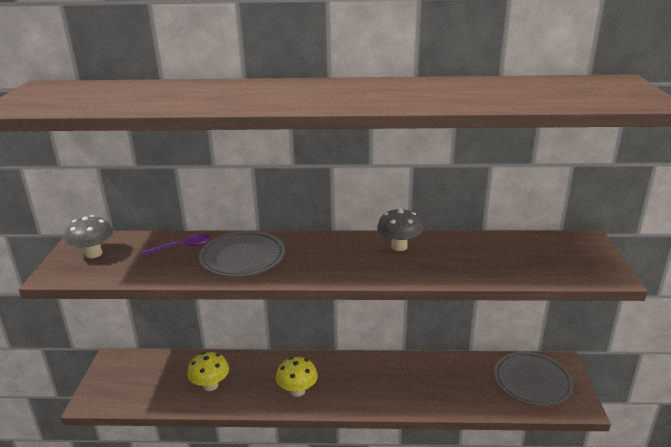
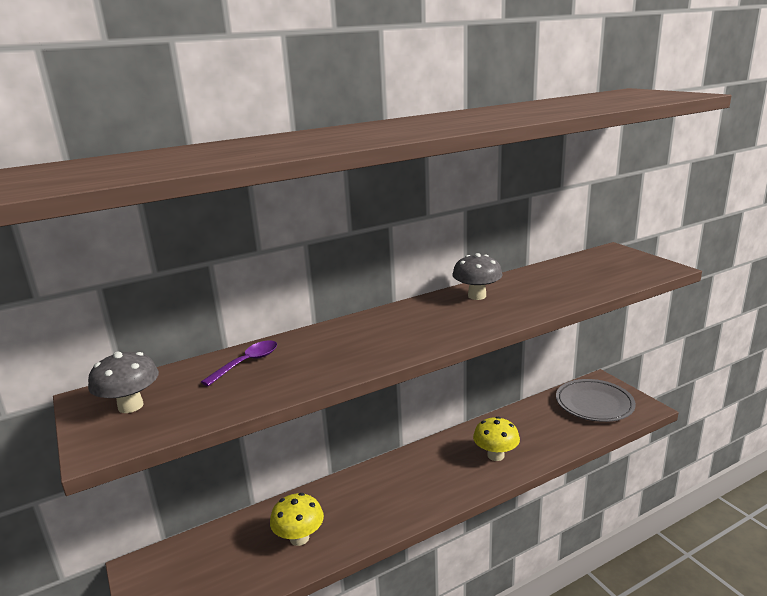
camera: 30 degrees left, 5 degrees down
(242, 258) = (334, 351): grey plate -> none
(297, 391) = (402, 500): yellow mushroom -> yellow mushroom (495, 455)

